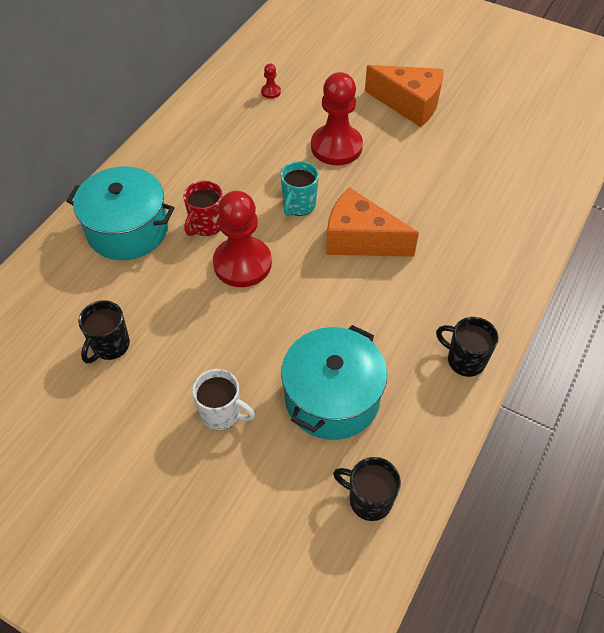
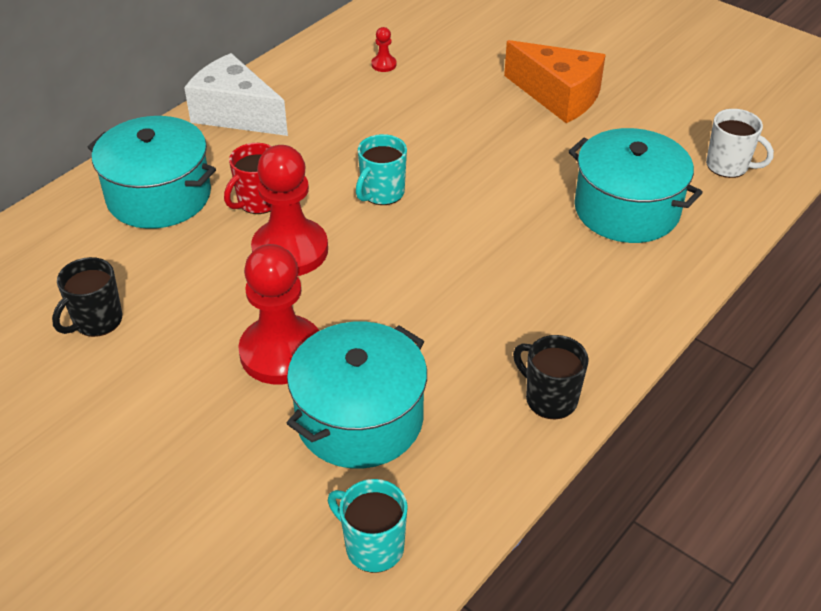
camera: 10 degrees right, 10 degrees down
(168, 149) = (236, 114): none -> white cheese
(222, 413) = (212, 417): white mug -> white mug (728, 166)
(336, 147) = (449, 134): red pawn -> red pawn (281, 352)
(360, 239) = (450, 241): orange cheese -> none
(369, 500) = (373, 546): black mug -> turquoise mug
(482, 195) = (626, 209): none -> turquoise pot

